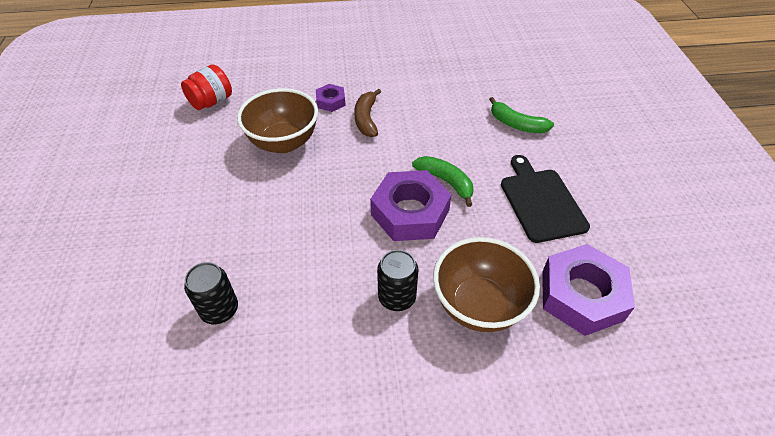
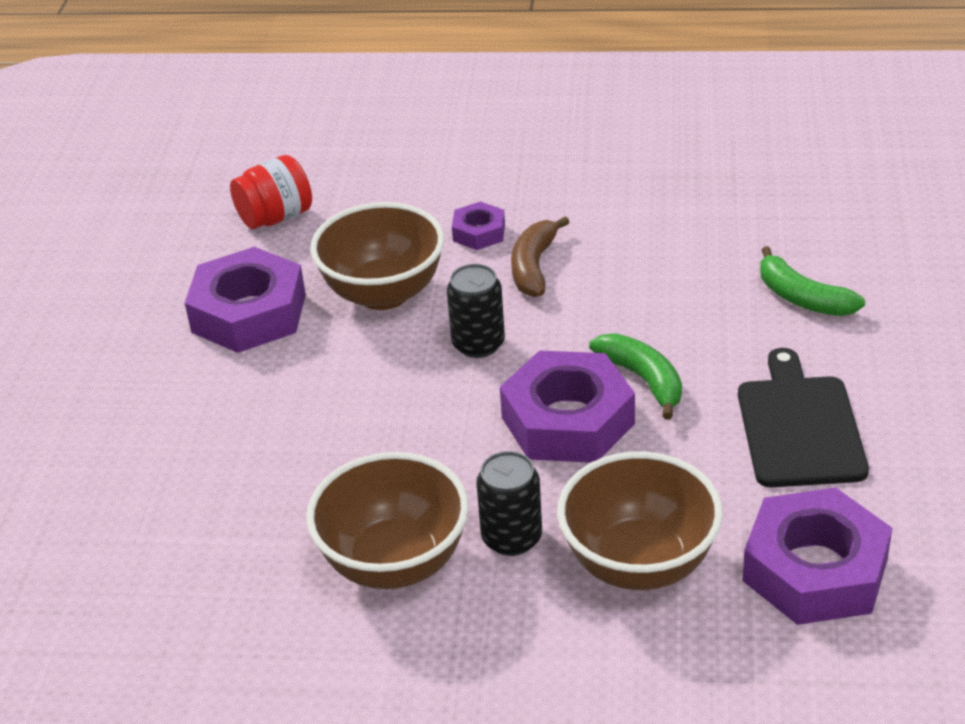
camera: 15 degrees right, 10 degrees down
(204, 162) = (249, 313): none -> purple nut
(219, 310) = (239, 523): black can -> black can (478, 344)
(327, 326) = (395, 563): none -> brown bowl

